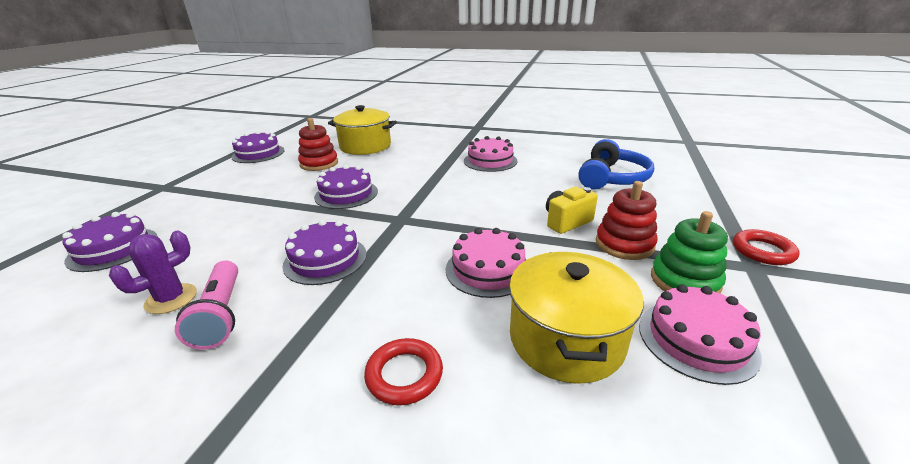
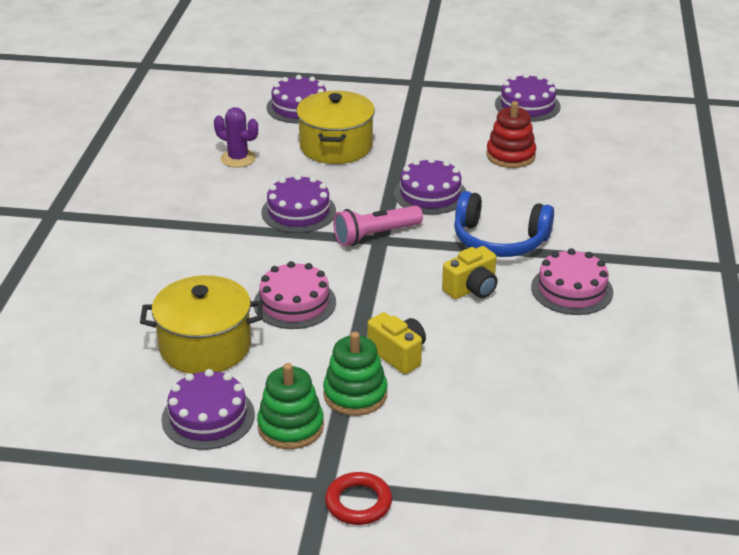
camera: 80 degrees right, 5 degrees up
(221, 314) = (222, 185): pink flashlight -> pink flashlight (375, 235)
(365, 146) = (586, 176): yellow pot -> yellow pot (336, 146)
(404, 374) = (168, 275): red ring -> none
(483, 189) = (472, 289): none -> yellow camera
(612, 178) = (544, 405): blue headphones -> blue headphones (499, 240)
(624, 244) = (355, 394): red stacking toy -> green stacking toy
(697, 339) = (208, 417): pink cake -> purple cake

